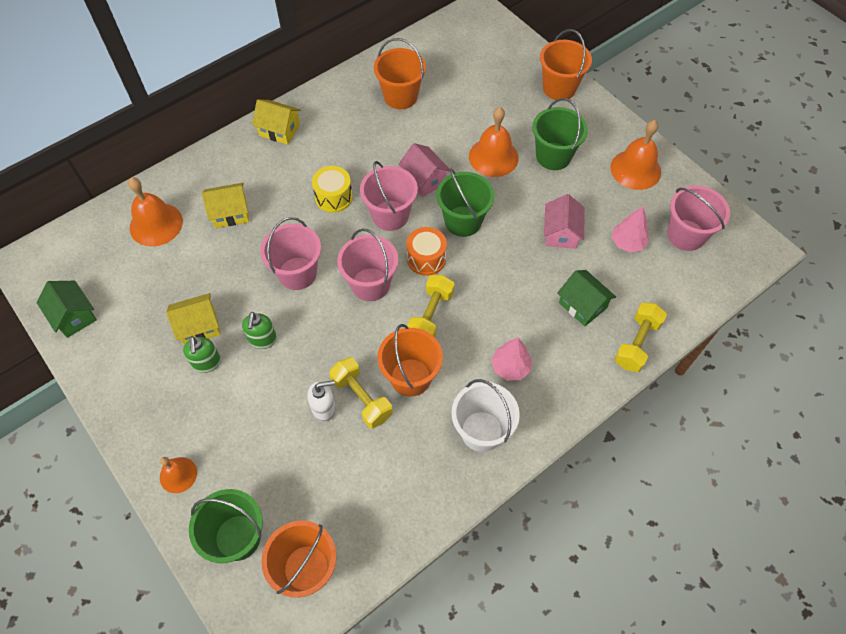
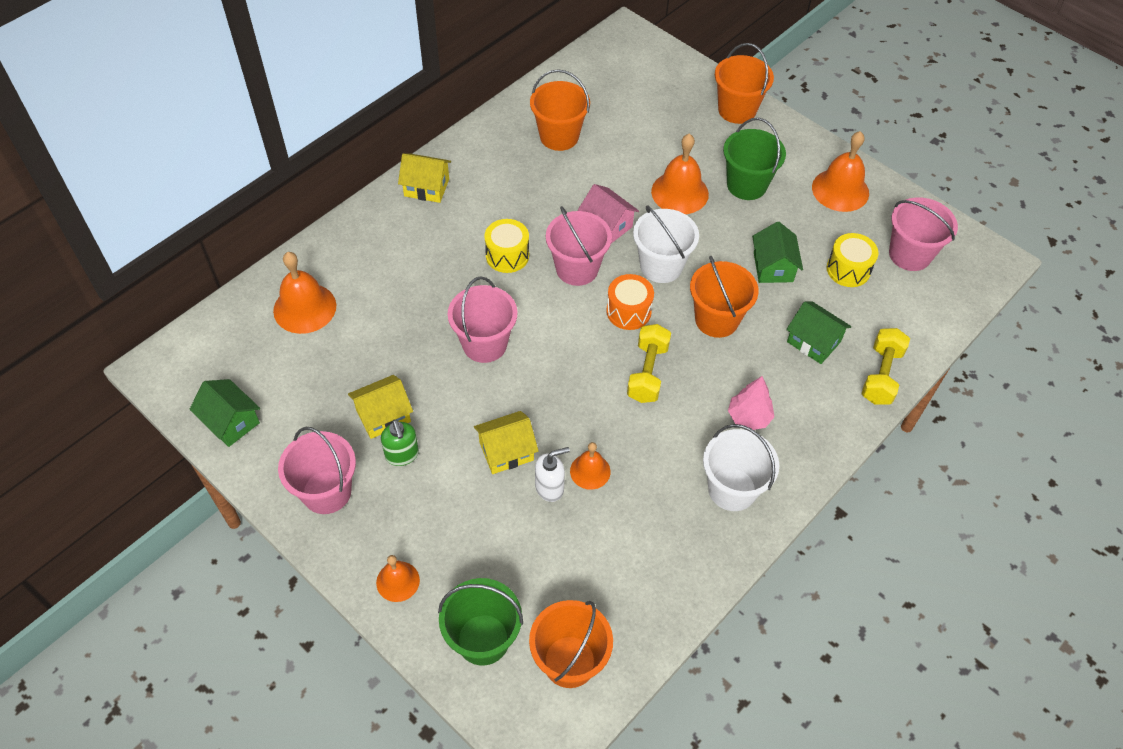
camera: 10 degrees left, 5 degrees down
(230, 213) = (390, 286): yellow house -> yellow house (506, 451)
(263, 340) = (461, 421): green soap dispenser -> none
(362, 398) = (590, 471): yellow dumbbell -> orange bell
(370, 284) = (571, 346): pink bucket -> pink bucket (326, 492)
(410, 377) = (640, 441): orange bucket -> orange bucket (716, 319)
(463, 221) = (661, 266): green bucket -> white bucket
(561, 233) = (773, 267): pink house -> green house
(627, 243) = (848, 269): pink tree -> yellow drum

